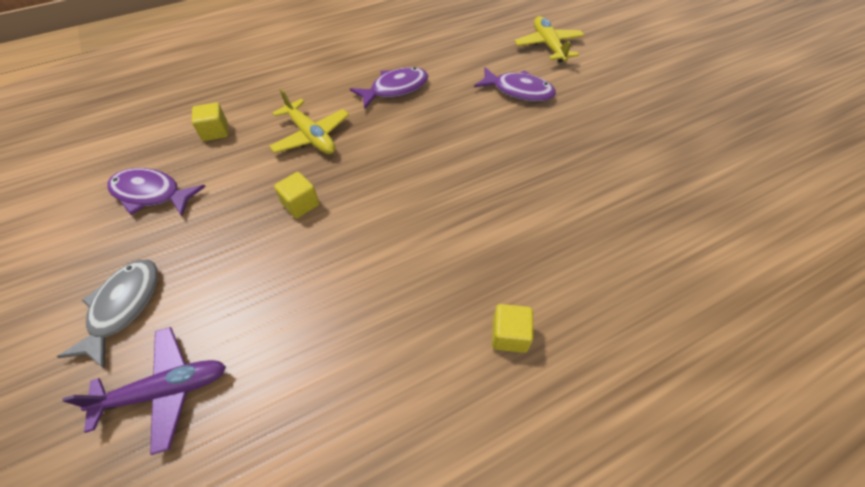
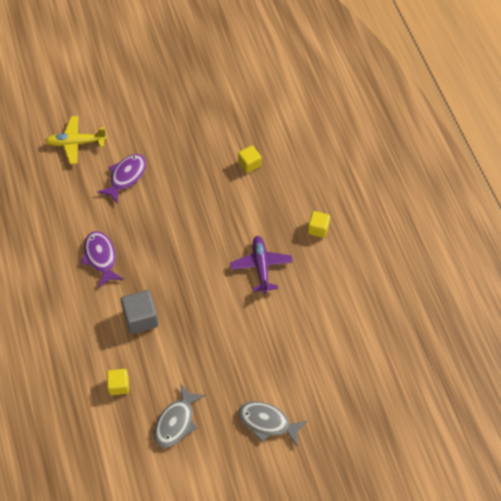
camera: 80 degrees left, 5 degrees up
(151, 194) = (176, 422): purple fish -> grey fish
(166, 390) = (322, 391): purple plane -> purple plane (261, 266)
(300, 204) = (207, 326): yellow cube -> yellow cube (249, 164)
(311, 136) = (141, 318): yellow plane -> grey cube

